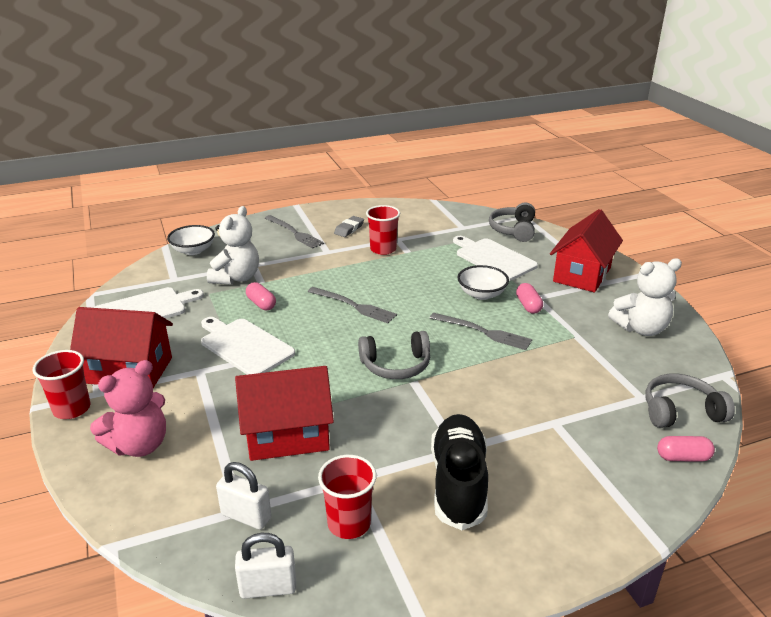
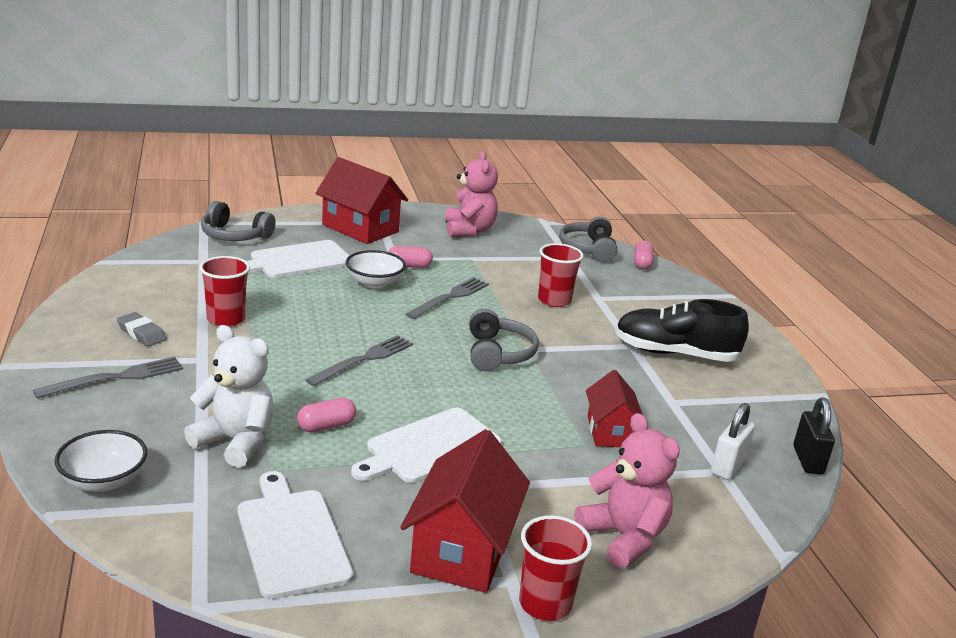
camera: 85 degrees left, 5 degrees down
(268, 588) = (807, 460): white padlock -> black padlock
(287, 435) = (610, 432): red house -> red house, size x0.62
(349, 523) = (728, 412): red cup -> red cup (554, 300)
(641, 328) = (469, 230): white teddy bear -> pink teddy bear

